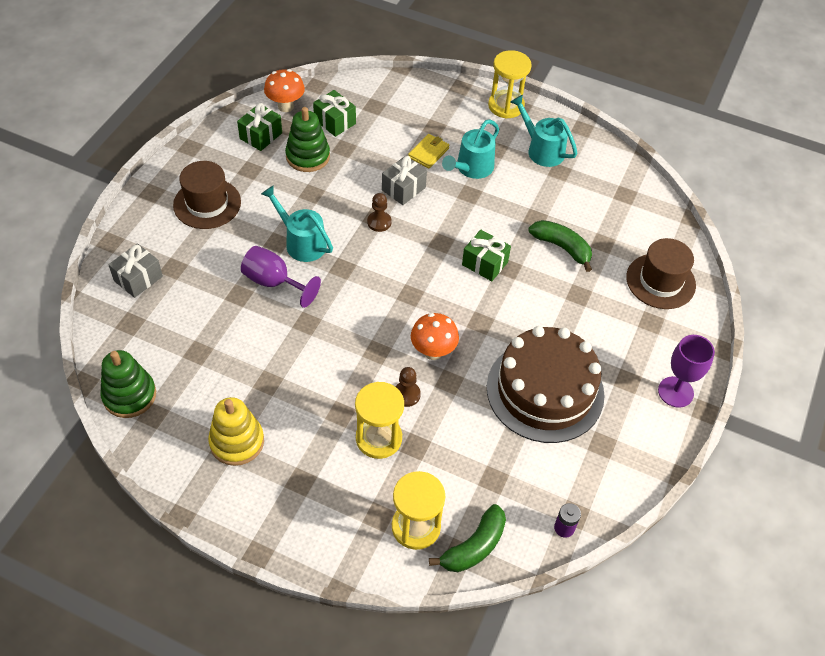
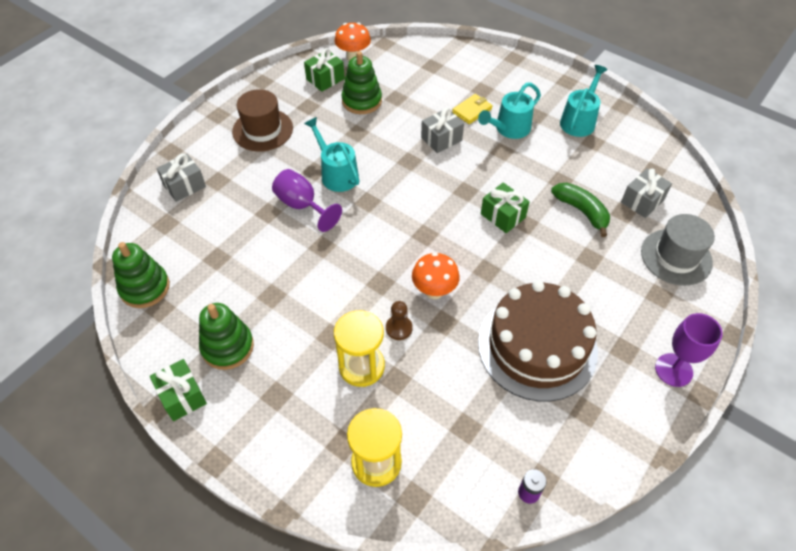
camera: 15 degrees right, 0 degrees up
(237, 442) = (227, 347): yellow stacking toy -> green stacking toy
(335, 122) = (393, 75): green gift -> green gift (182, 396)
(379, 222) = (411, 165): brown pawn -> none
(474, 546) = (430, 494): green banana -> none
(506, 106) = (553, 78): yellow hourglass -> none
(541, 149) = (579, 120): turquoise watering can -> turquoise watering can turned 60 degrees clockwise
(619, 228) = (642, 201): none -> grey gift
(660, 281) = (676, 257): brown hat -> grey hat

